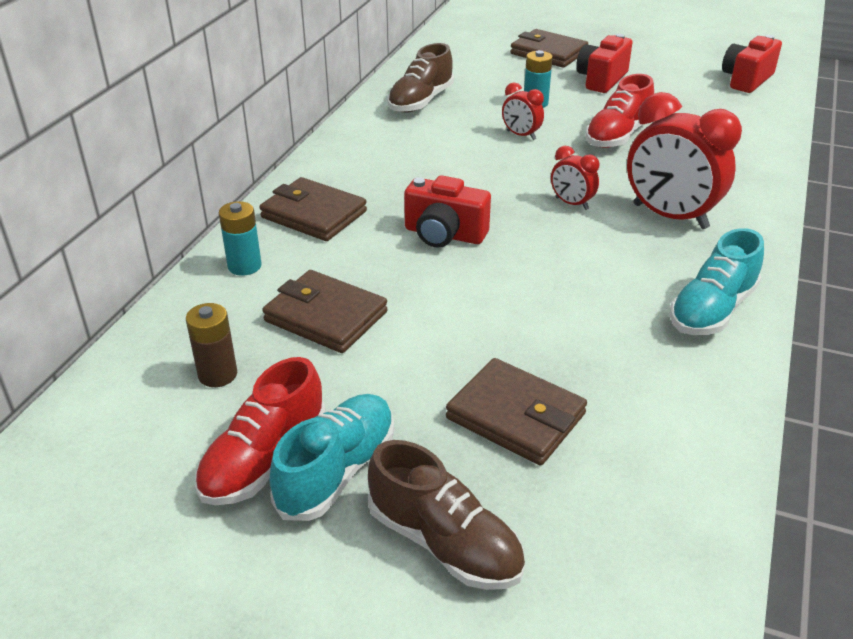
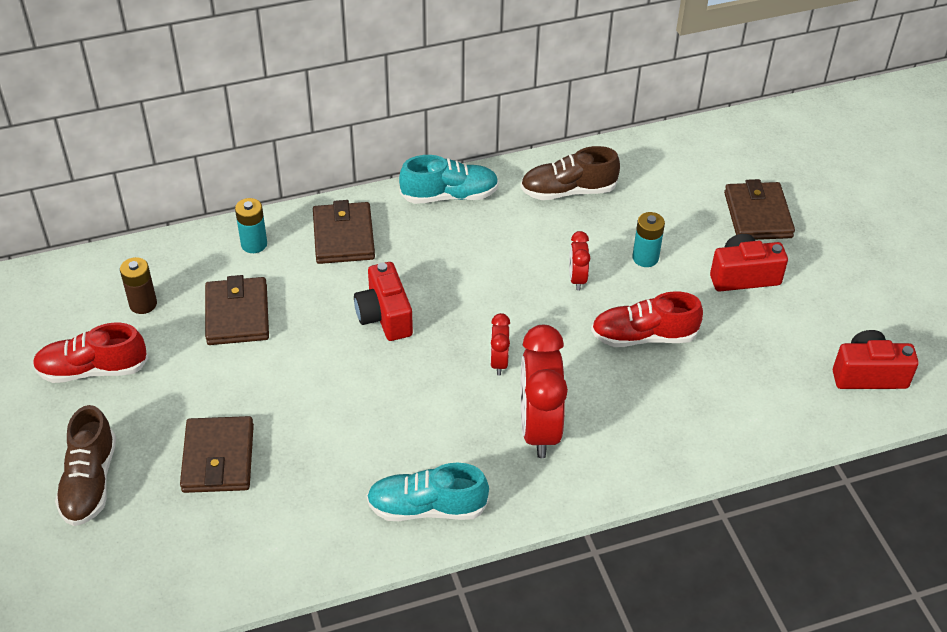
camera: 50 degrees right, 10 degrees up
(337, 471) = (107, 405): turquoise shoe -> turquoise shoe (449, 195)

